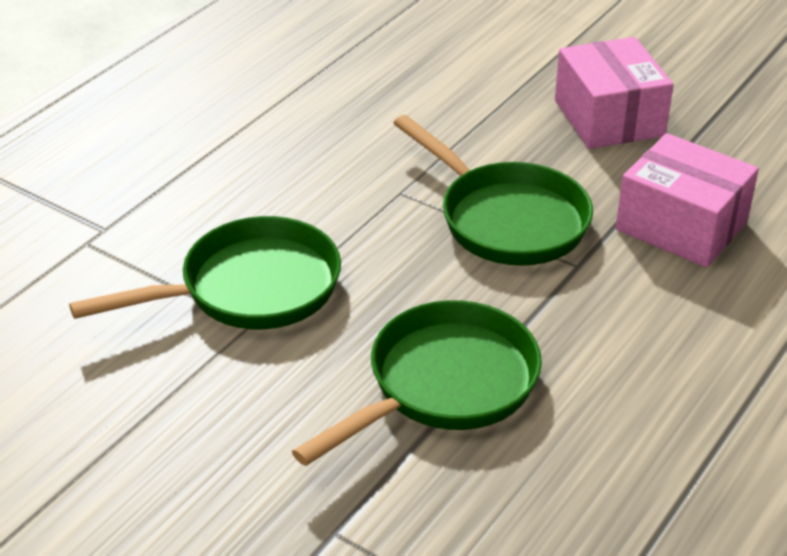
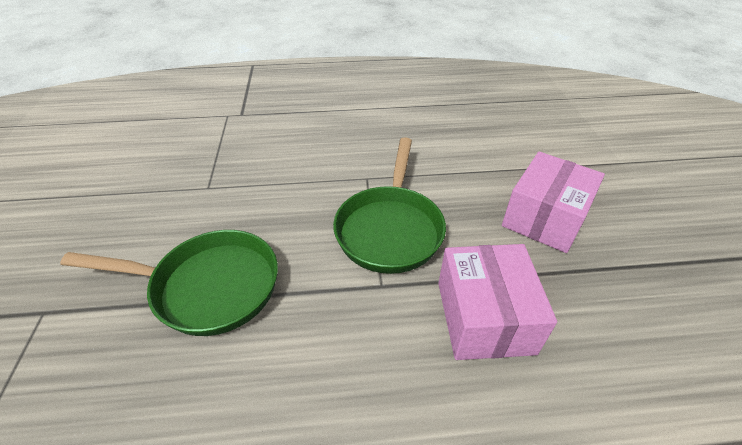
camera: 50 degrees right, 5 degrees up
(249, 289) = (235, 173): green pan -> none

